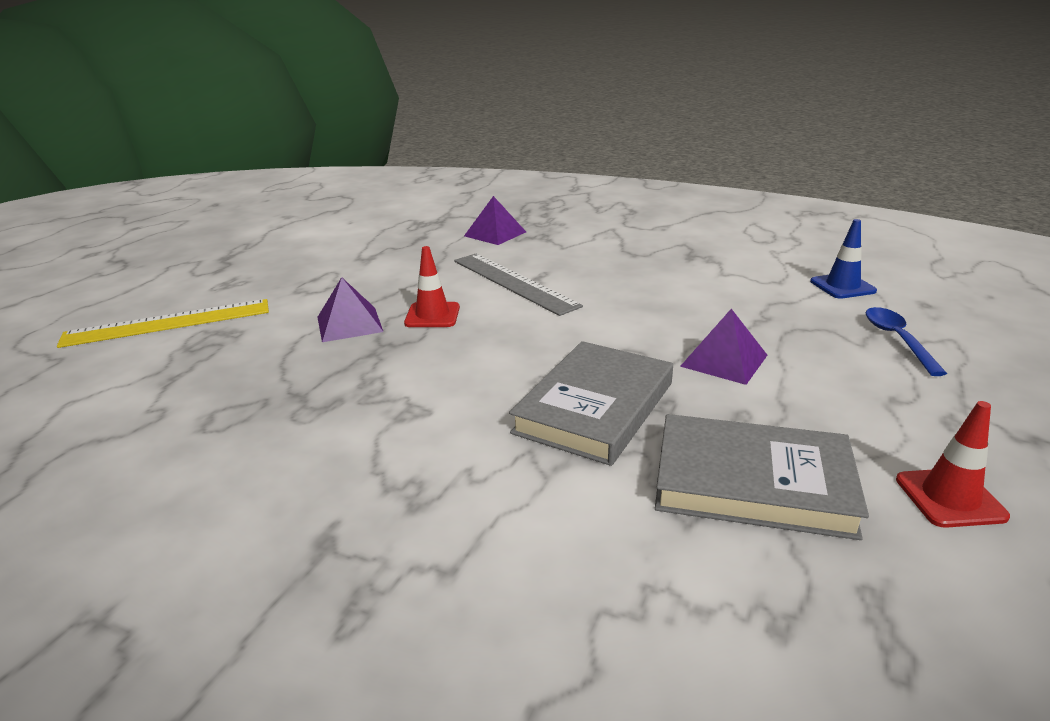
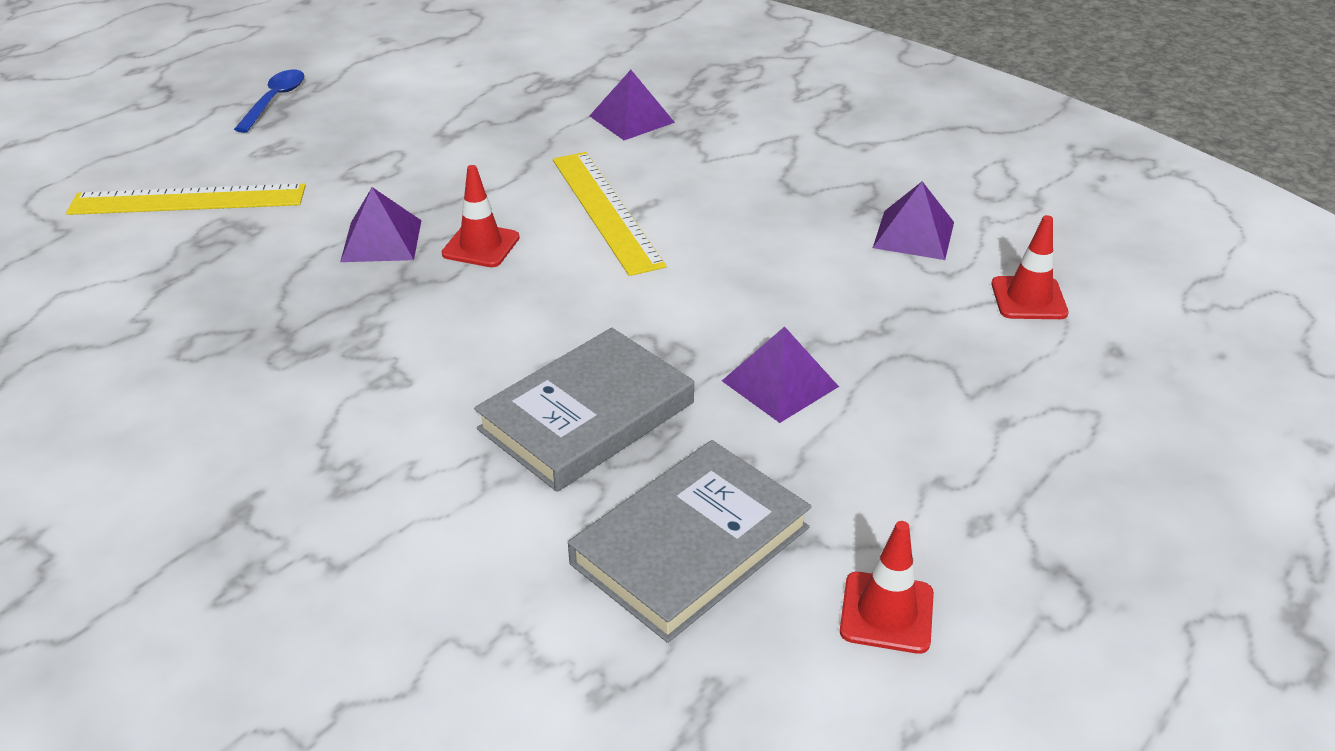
camera: 15 degrees right, 10 degrees up
(513, 282) = (606, 210): grey ruler -> yellow ruler
(736, 265) = (914, 234): none -> purple pyramid
(752, 482) = (690, 545): grey book -> grey book turned 75 degrees counterclockwise
(842, 286) = (1028, 298): blue traffic cone -> red traffic cone
(897, 340) = (1023, 398): blue spoon -> blue spoon (275, 101)

